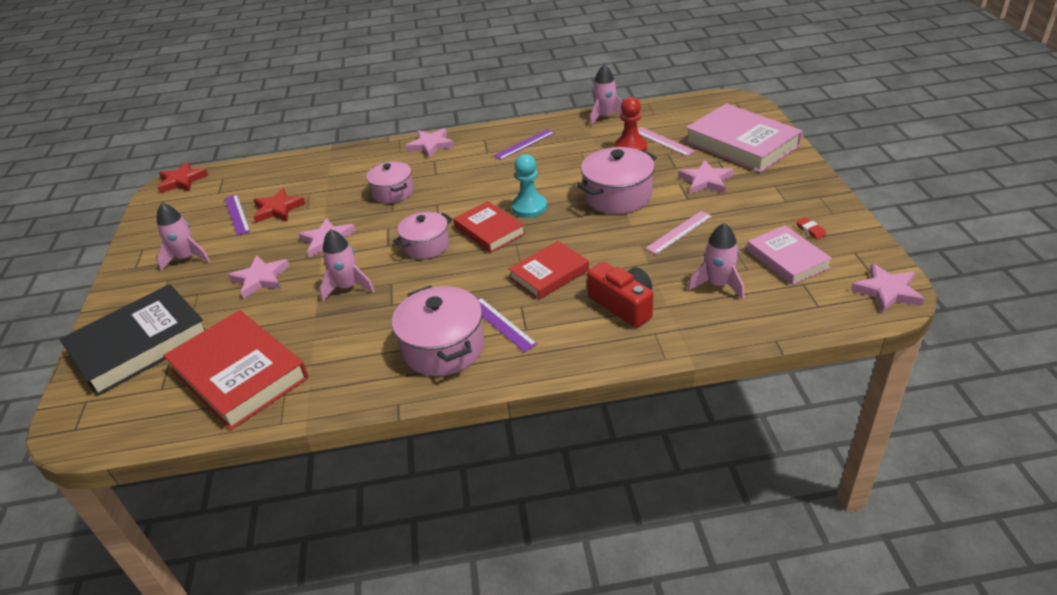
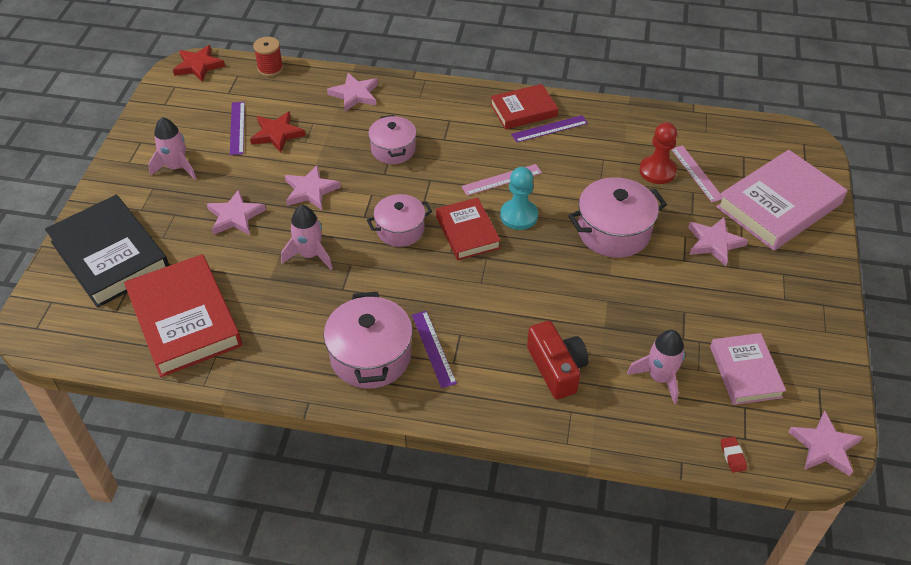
camera: 15 degrees right, 10 degrees up
(139, 344) = (110, 255): black book -> black book turned 75 degrees clockwise
(252, 166) = (270, 68): none -> red spool
(431, 145) = (454, 98): pink star -> pink star (355, 94)
(549, 274) = (502, 306): red book -> red book (523, 110)
(605, 117) = (651, 118): pink rocket -> none
(679, 232) = (653, 300): pink ruler -> pink ruler (501, 180)
(741, 144) = (779, 205): pink book -> pink book turned 75 degrees clockwise
(810, 230) = (789, 345): red eraser -> red eraser (732, 456)

